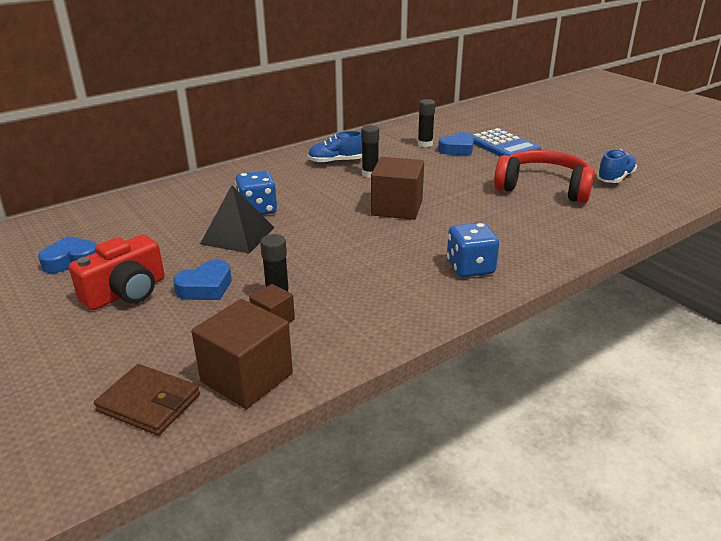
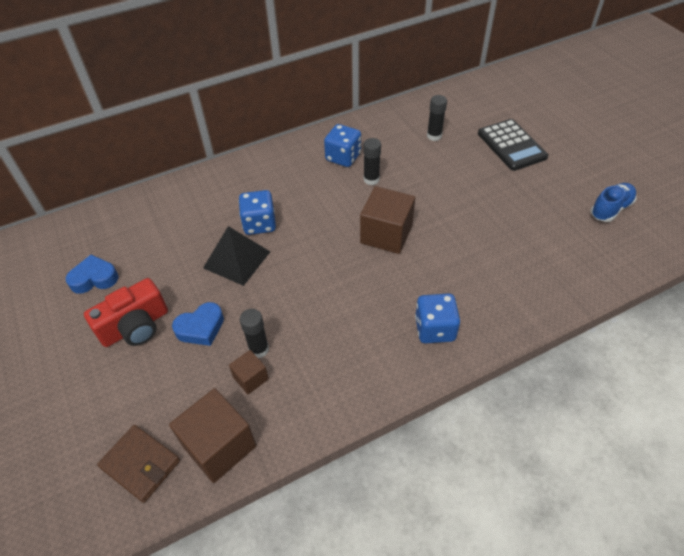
camera: 10 degrees right, 20 degrees up
(336, 162) = (343, 157): blue shoe -> blue dice
(457, 149) = (464, 147): blue heart -> none
(503, 146) = (511, 145): blue calculator -> black calculator
(543, 188) = (534, 218): red headphones -> none

